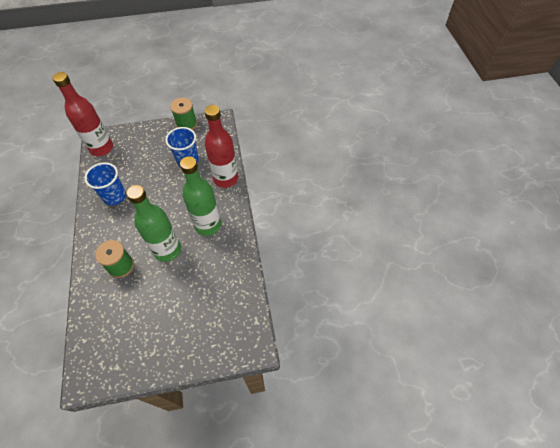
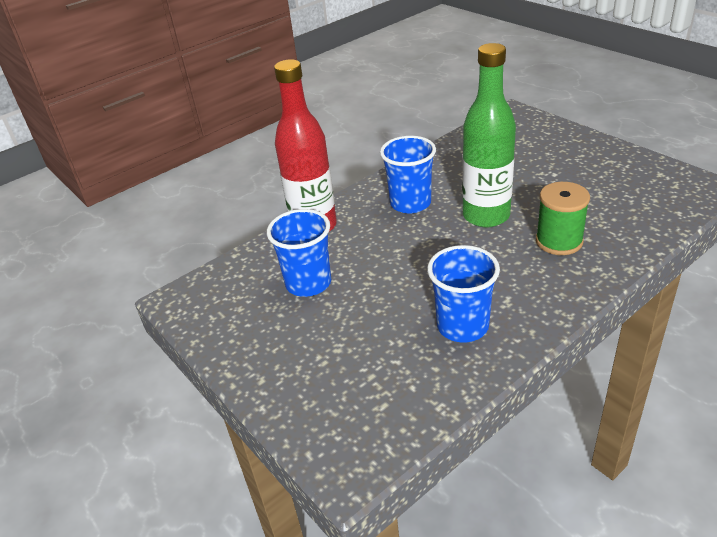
camera: 115 degrees left, 20 degrees down
(101, 148) = (374, 430): red bottle -> none
(186, 124) = (215, 334): green spool -> none
(208, 225) = (410, 203): green bottle -> blue cup

